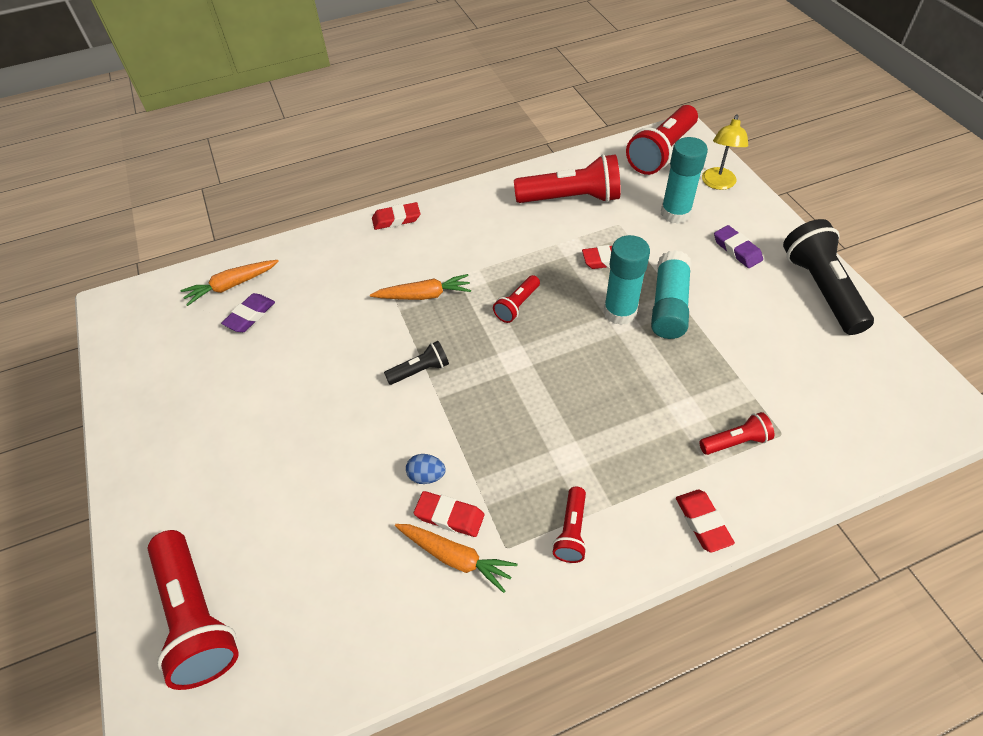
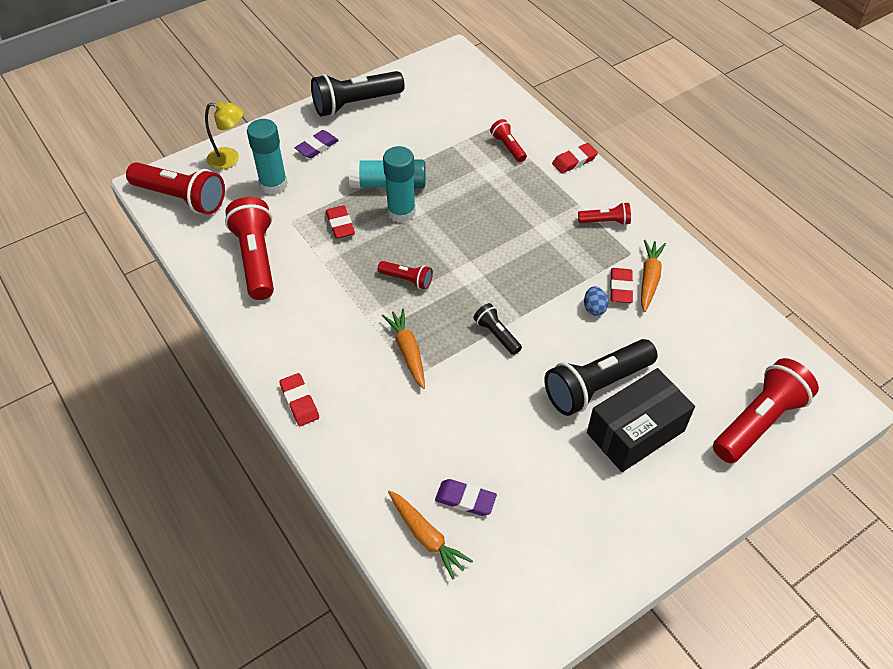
camera: 105 degrees left, 0 degrees up
(249, 472) = (635, 431): none -> black box
(320, 449) = (596, 386): none -> black flashlight

